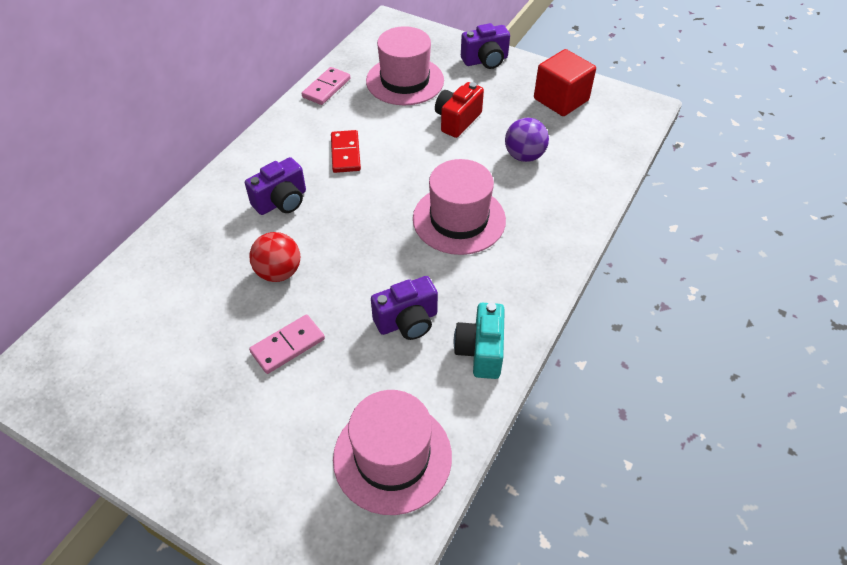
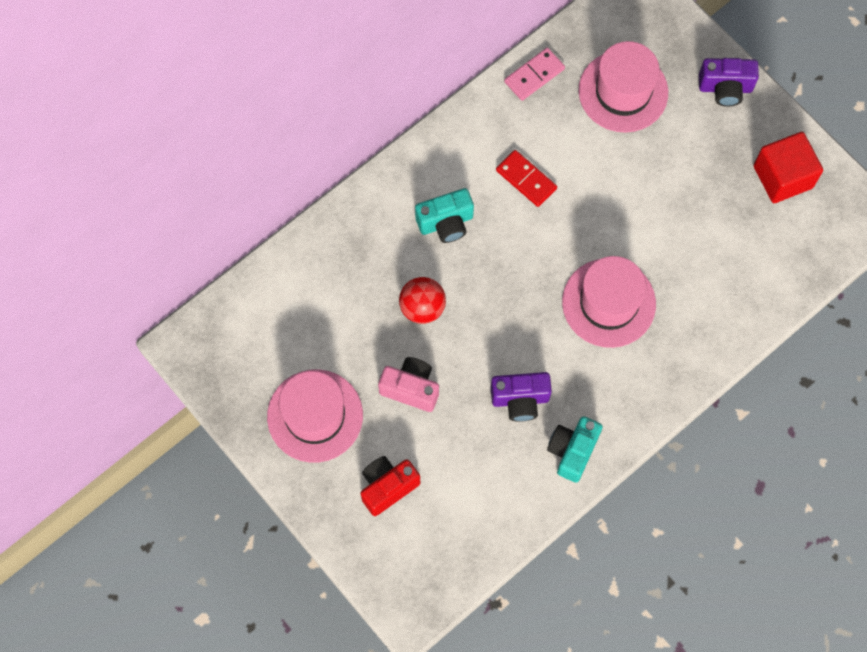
camera: 20 degrees right, 20 degrees up
(281, 201) = (446, 223): purple camera -> turquoise camera
(288, 346) = (411, 388): pink domino -> pink camera
(345, 153) = (526, 179): red domino -> red domino turned 60 degrees counterclockwise
(392, 457) = (466, 519): pink hat -> pink hat (315, 416)
(457, 120) = (657, 171): red camera -> red camera (387, 487)
(524, 156) = (707, 244): purple ball -> none

